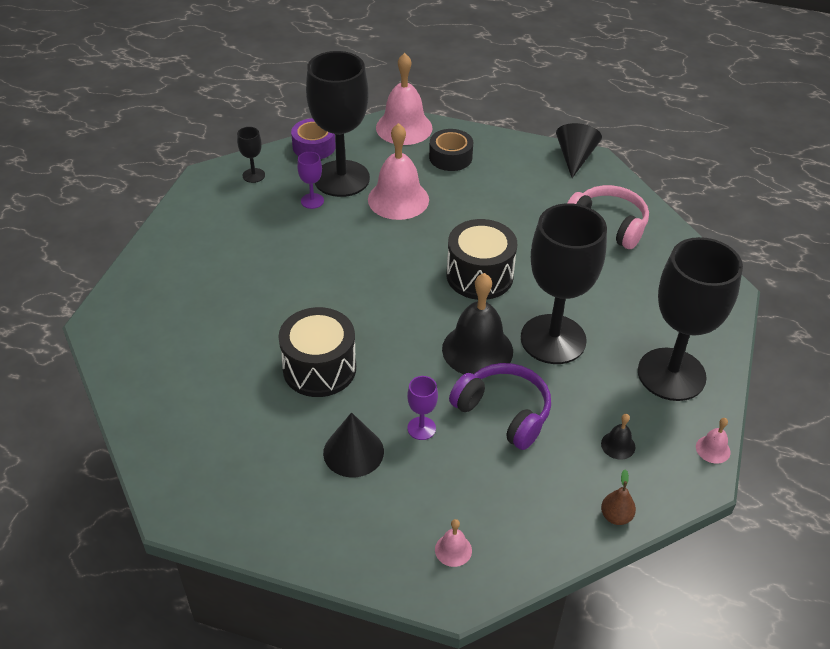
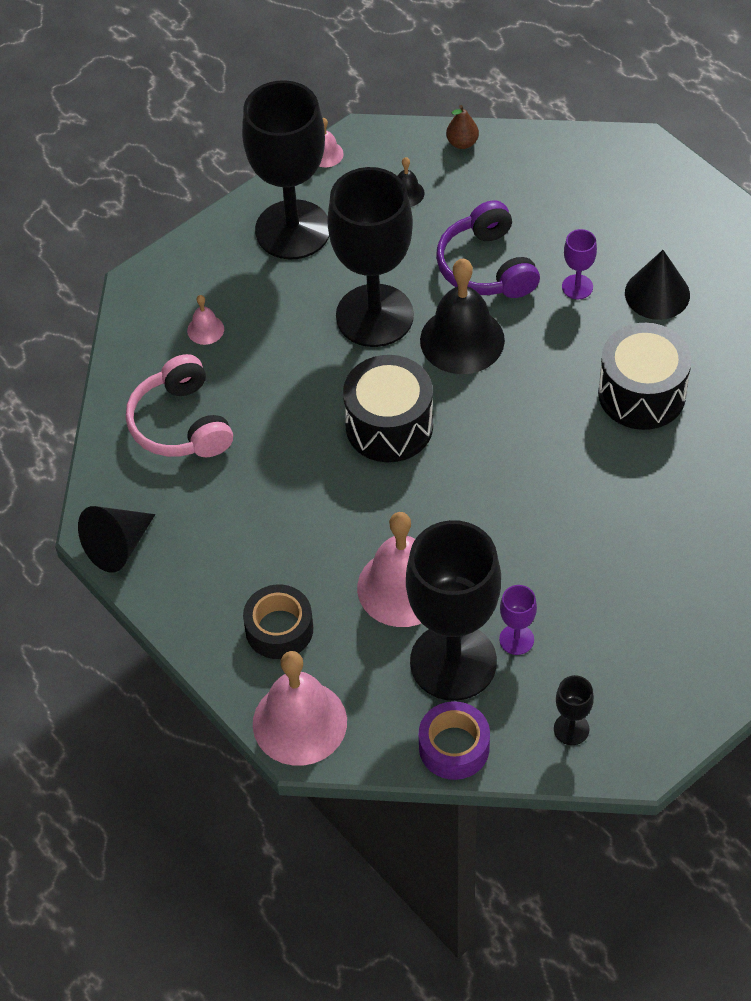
camera: 145 degrees left, 10 degrees up
(453, 550) = (620, 177): pink bell -> pink bell (205, 329)

